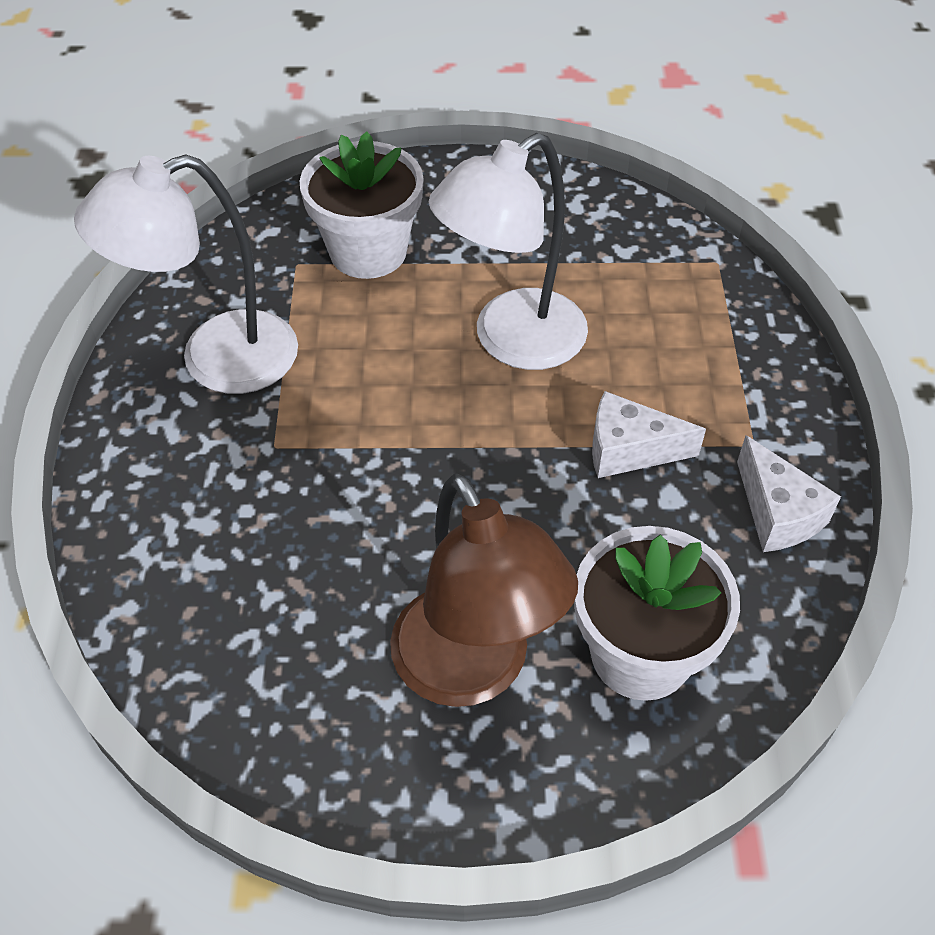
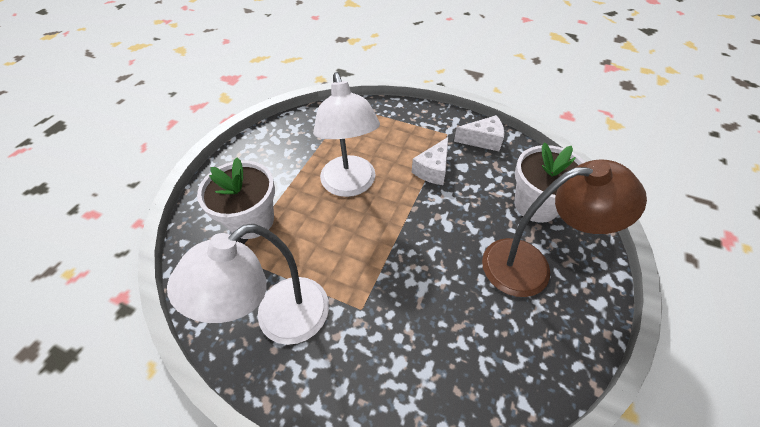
camera: 65 degrees left, 0 degrees up
(216, 359) = (280, 320): white lamp -> white lamp turned 45 degrees clockwise

